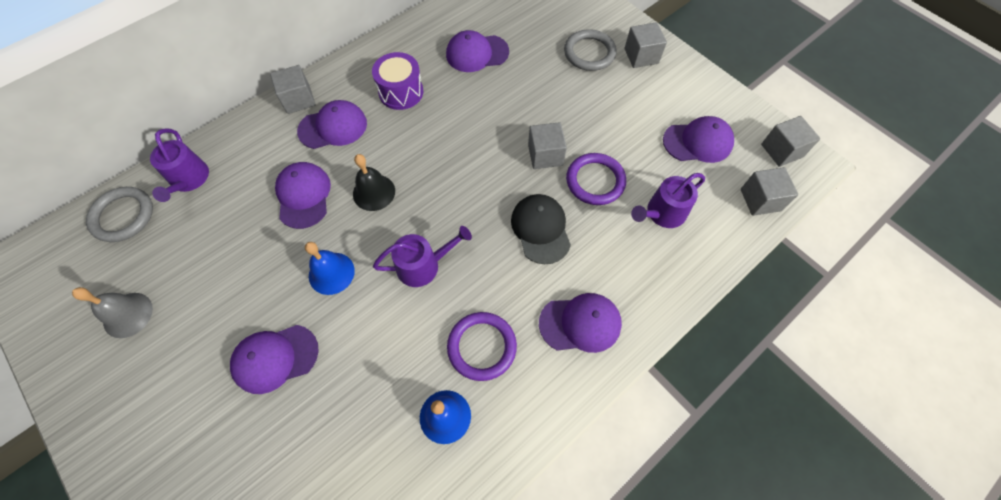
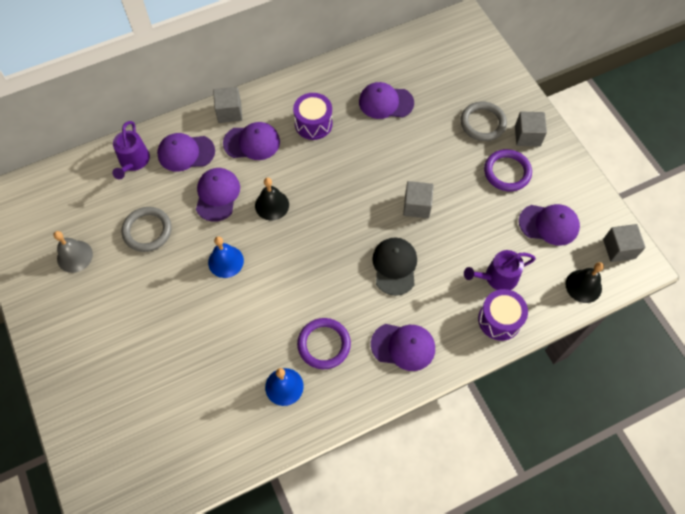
camera: 15 degrees right, 0 degrees up
(123, 216) = (81, 179): grey ring -> grey ring (147, 230)
(275, 358) = (172, 314): purple cap -> purple cap (186, 153)
(423, 265) = (295, 272): purple watering can -> none
(595, 181) = (451, 237): purple ring -> purple ring (507, 172)
(682, 262) = (499, 320): none -> purple drum
(760, 200) = (583, 286): grey cube -> black bell

